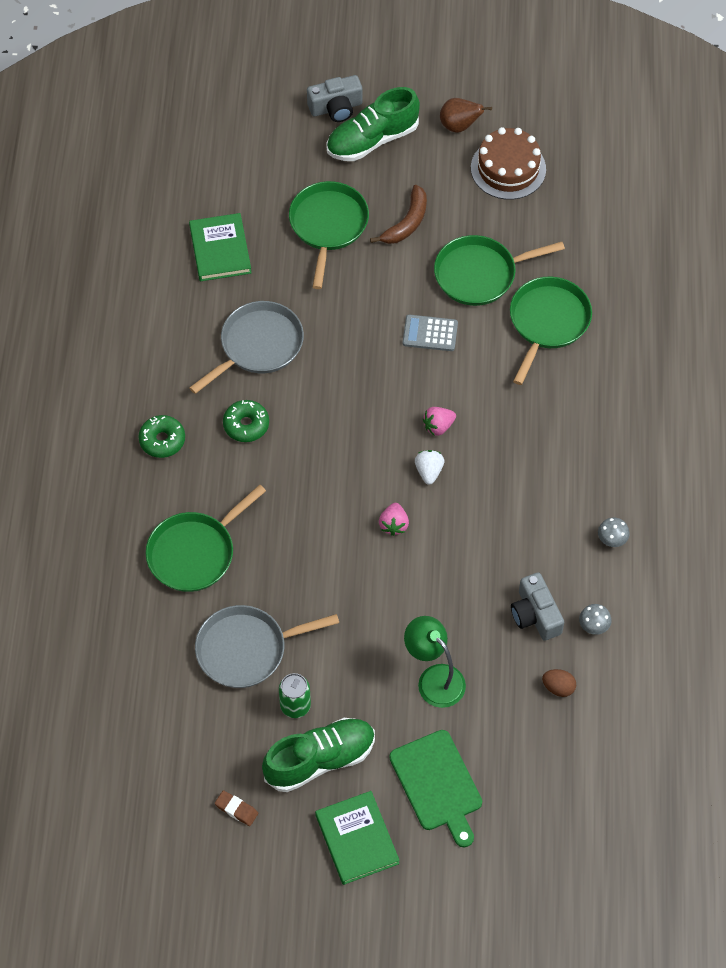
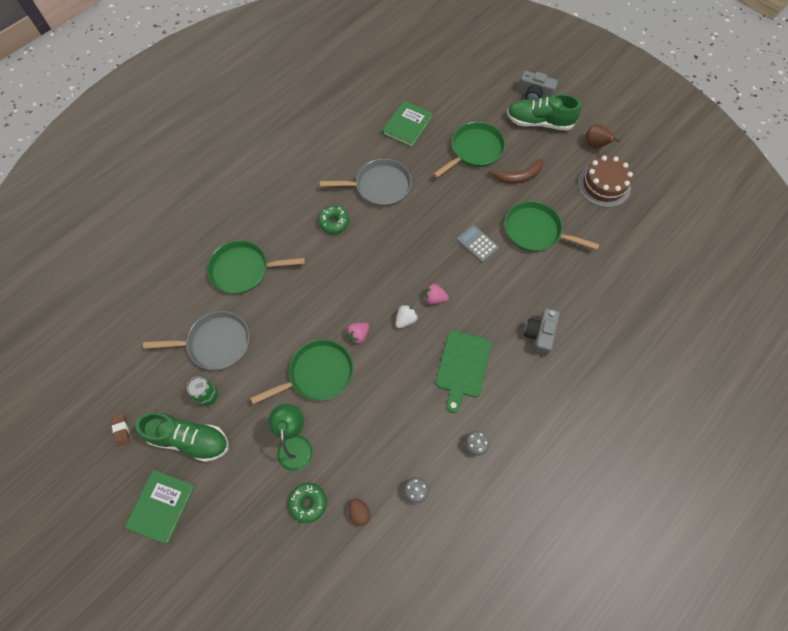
camera: 40 degrees right, 5 degrees up
(162, 440) = (286, 200): green donut -> green donut (308, 503)
(246, 649) = (216, 343): grey pan -> grey pan turned 150 degrees clockwise
(437, 784) = (235, 512): green cutting board -> green cutting board (463, 366)
(535, 615) = (387, 454): grey camera -> grey camera (539, 335)
(547, 322) = (551, 285): green pan -> green pan (318, 374)

